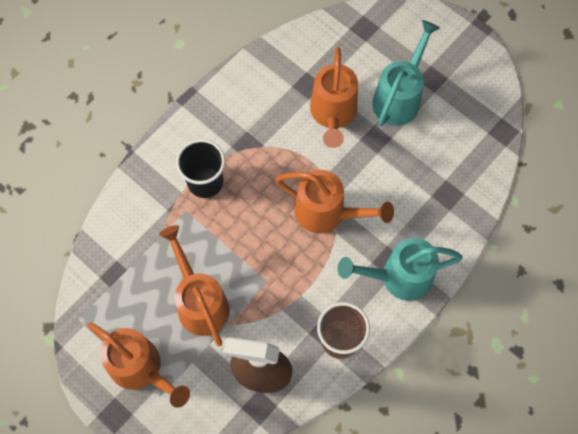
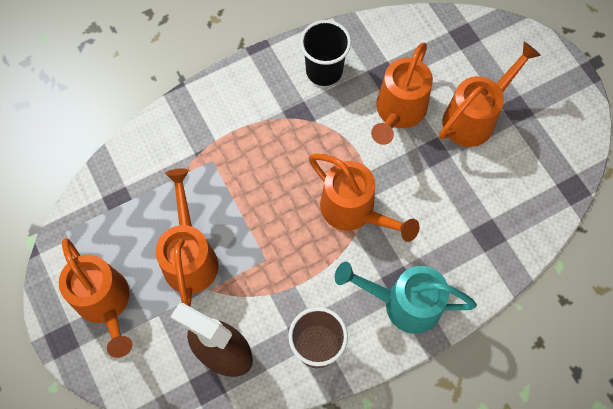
camera: 20 degrees right, 0 degrees up
(205, 182) = (242, 138): black cup -> black cup (324, 71)
(399, 97) = (474, 117): turquoise watering can -> orange watering can

